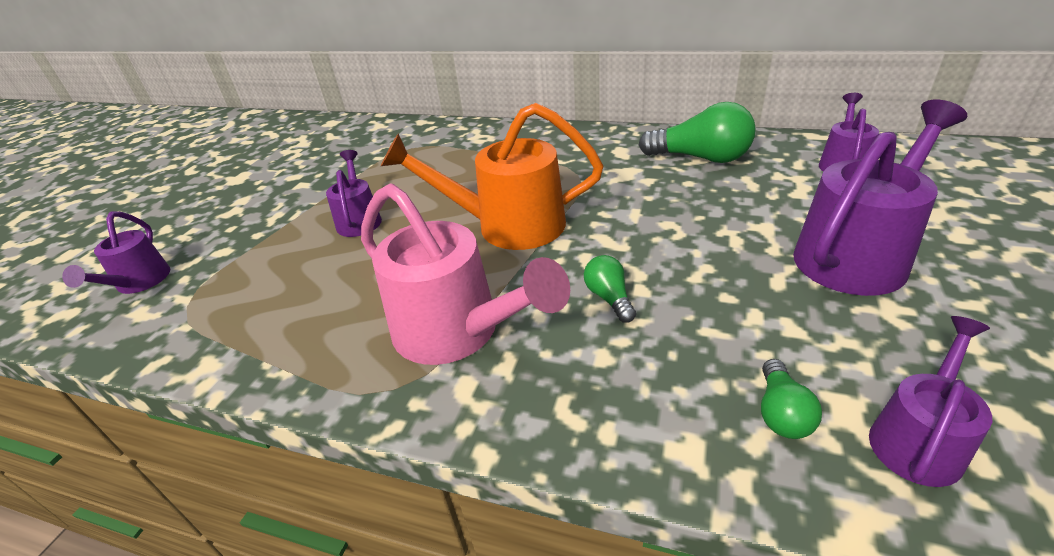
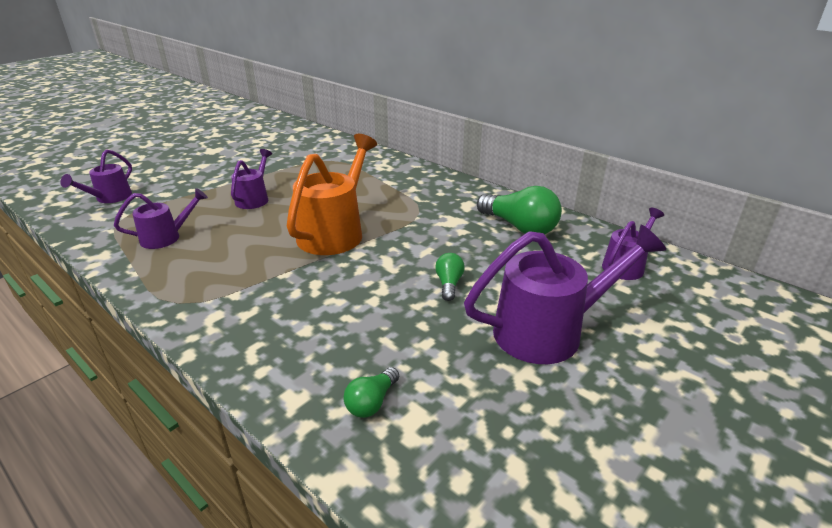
camera: 20 degrees right, 5 degrees down
(458, 333) = (240, 285): pink watering can -> none
(507, 226) = (335, 231): orange watering can -> orange watering can turned 90 degrees clockwise
(609, 298) = (347, 298): green light bulb -> green light bulb (449, 284)
(918, 438) = (438, 451): purple watering can -> purple watering can (167, 237)

